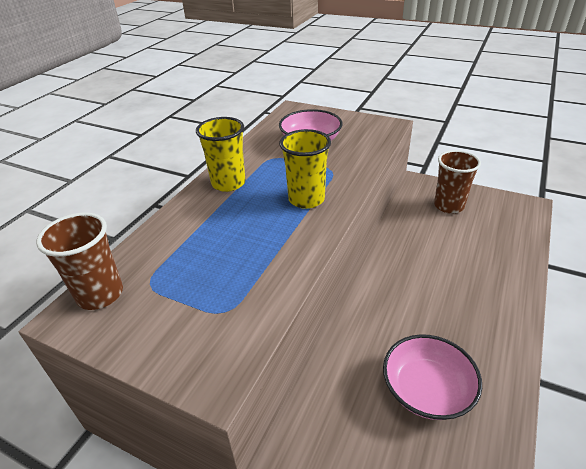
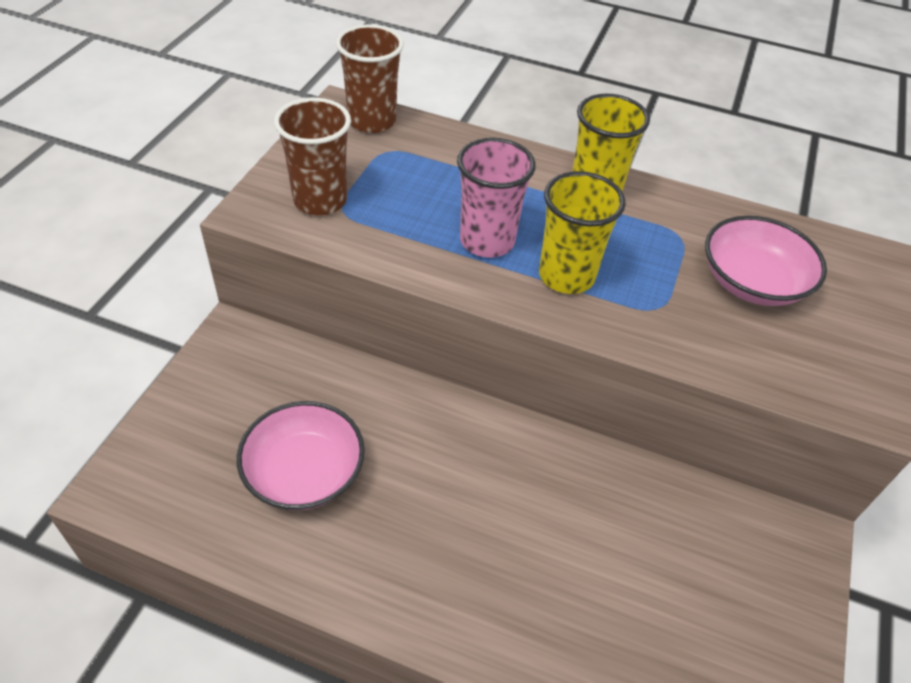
camera: 80 degrees right, 10 degrees up
(271, 230) = (487, 241): none -> pink cup
(449, 206) = (734, 583): brown cup -> brown cup (320, 200)

